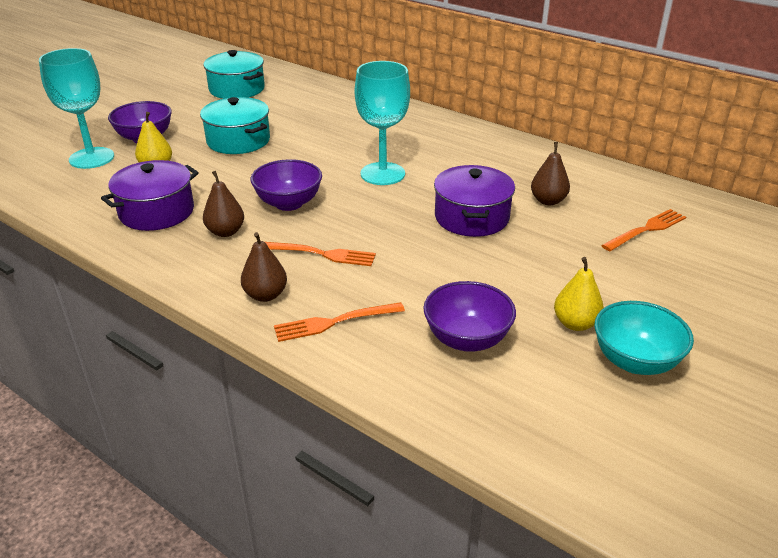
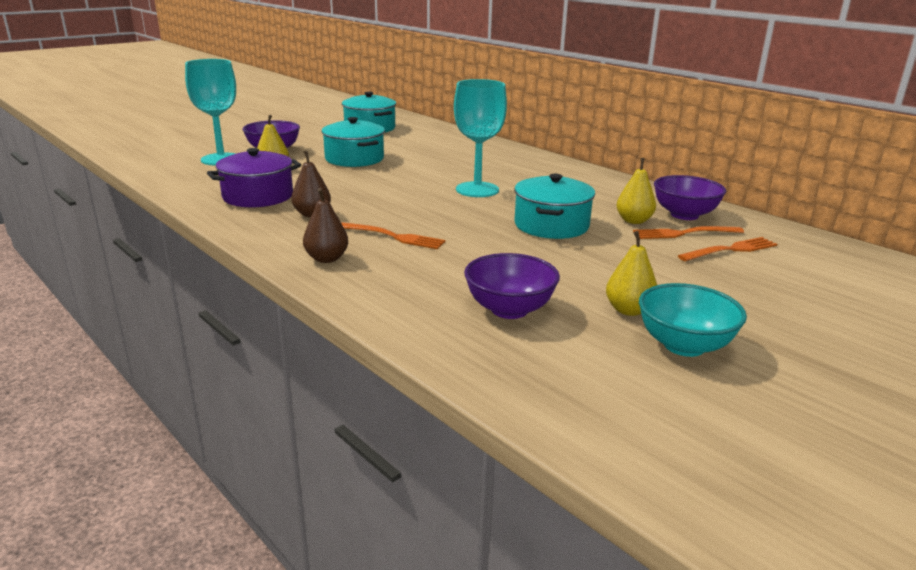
camera: 10 degrees right, 10 degrees down
(288, 203) = (379, 201): purple bowl -> purple bowl (684, 215)
(334, 322) = (383, 284): orange fork -> orange fork (684, 233)
(471, 217) = (551, 225): purple pot -> turquoise pot
(548, 201) = (634, 221): brown pear -> yellow pear

